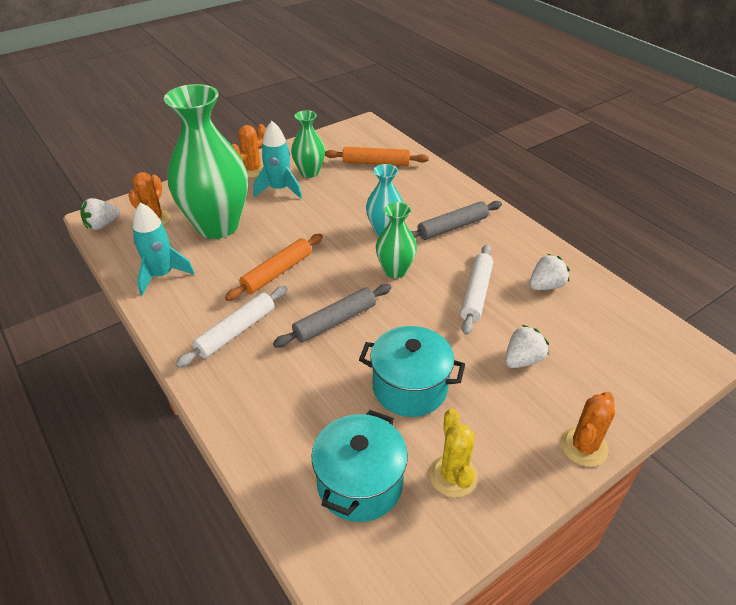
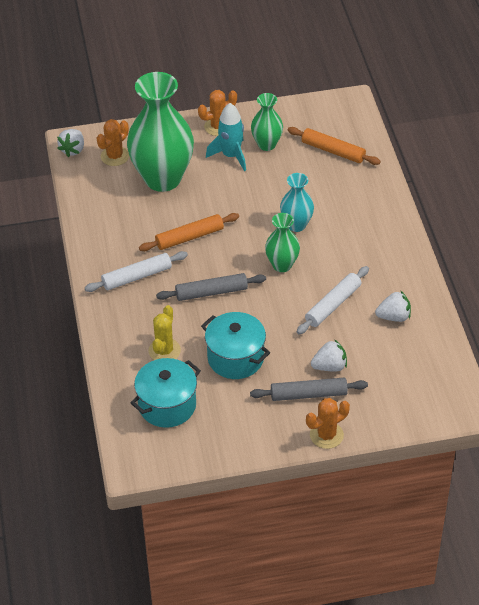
camera: 25 degrees right, 5 degrees up
(102, 225) = (73, 150): white strawberry -> white strawberry turned 60 degrees counterclockwise
(162, 275) = (102, 212): turquoise rocket -> none
(452, 227) = (356, 240): grey rolling pin -> grey rolling pin (308, 394)
(453, 476) = (228, 421): yellow cactus -> yellow cactus (164, 351)

